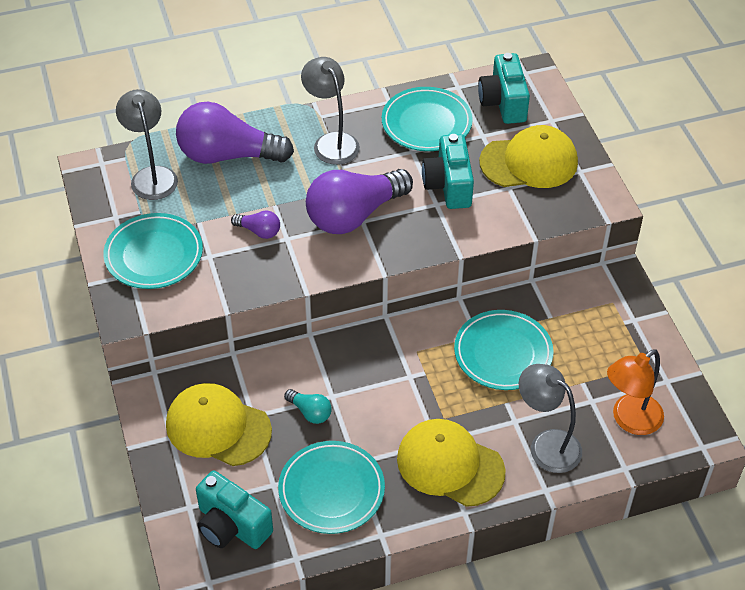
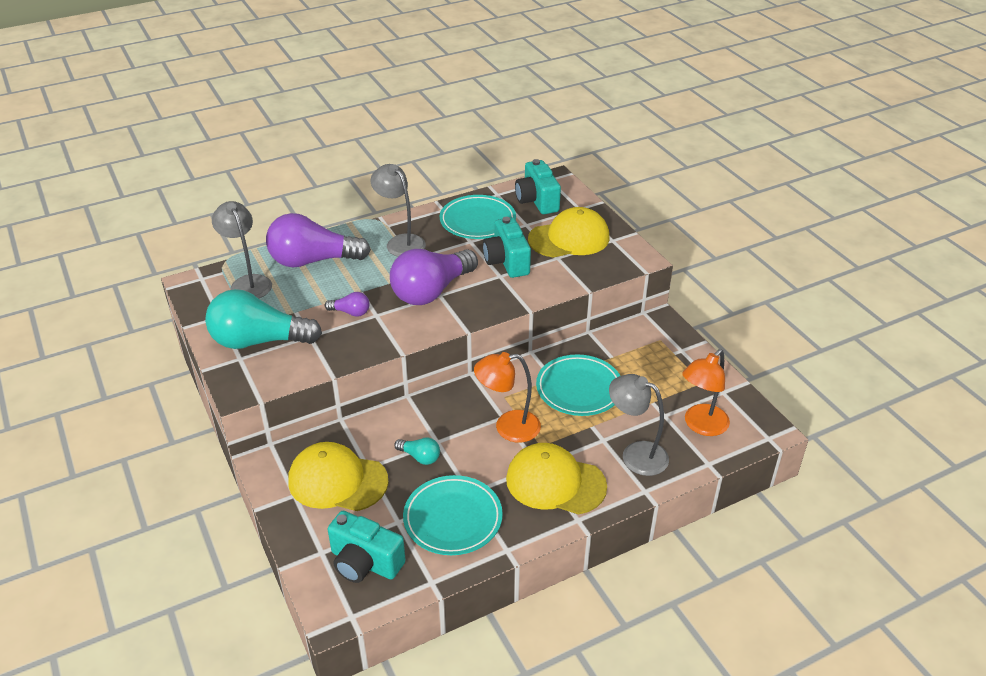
camera: 10 degrees left, 10 degrees down
(154, 255) = (259, 341): turquoise plate -> turquoise light bulb
(413, 390) = (508, 427): none -> orange lamp

